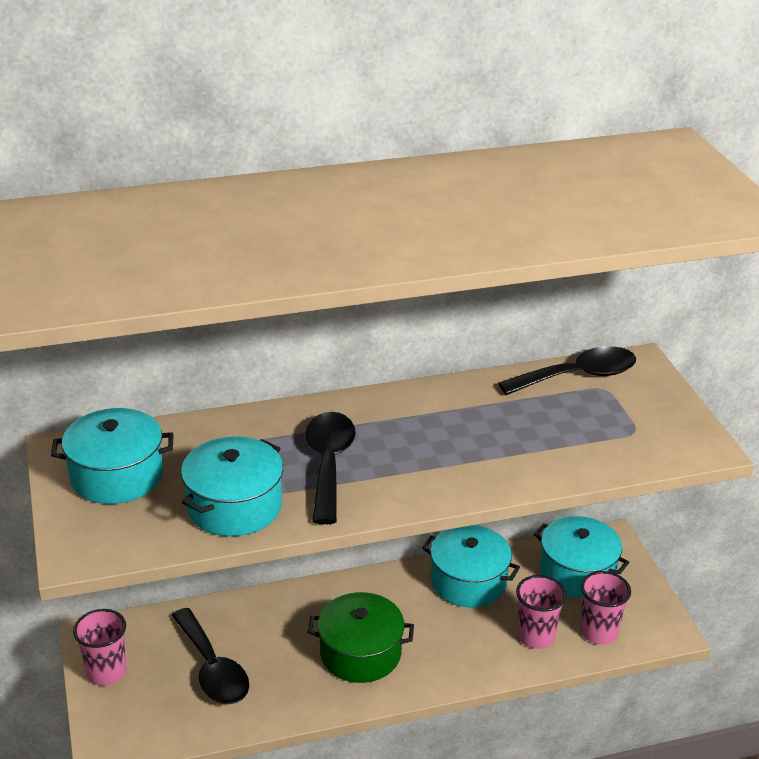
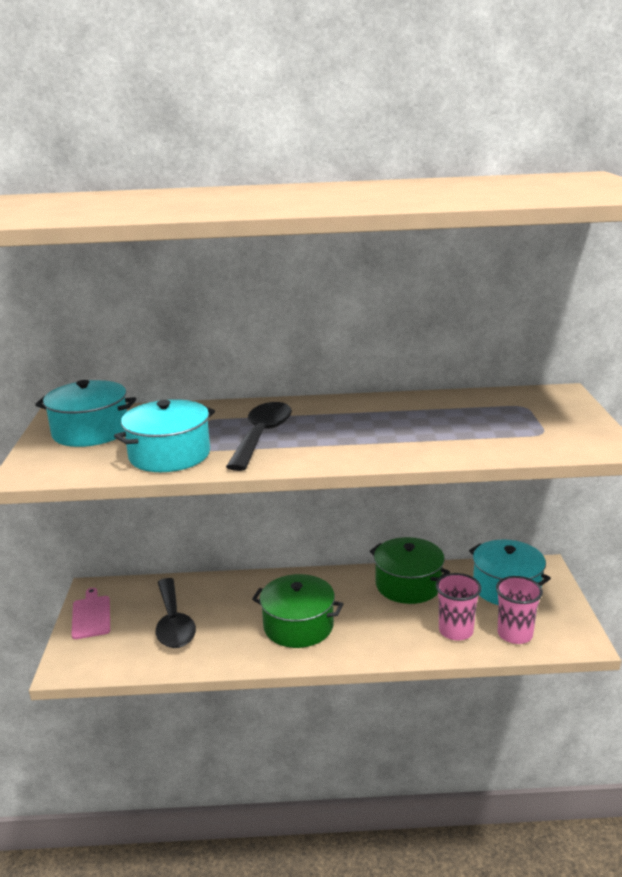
camera: 15 degrees right, 10 degrees down
(106, 672) = (91, 615): pink cup -> pink cutting board
(468, 581) = (408, 585): turquoise pot -> green pot
(578, 376) = (502, 398): black spoon -> none

